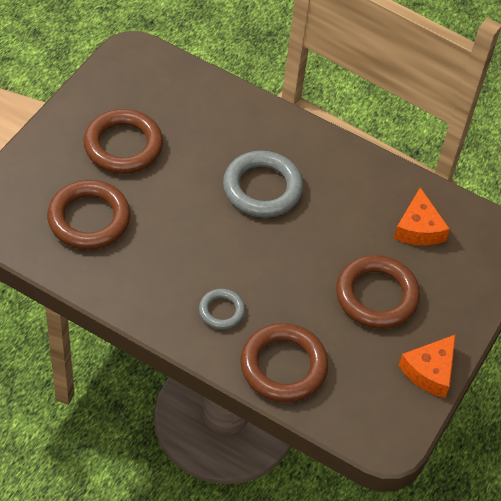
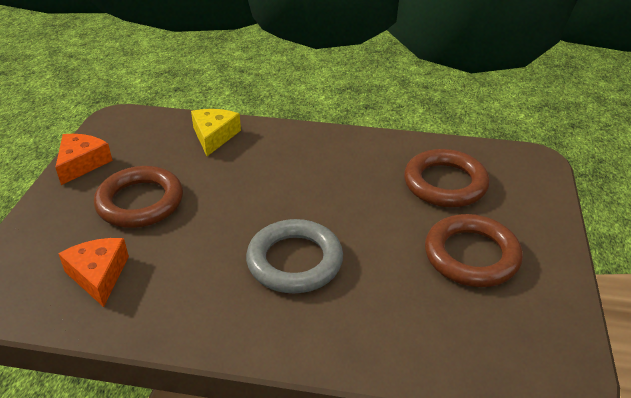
camera: 165 degrees right, 15 degrees down
(221, 311) = (283, 154): grey ring -> none
(283, 366) = (214, 136): brown ring -> yellow cheese

